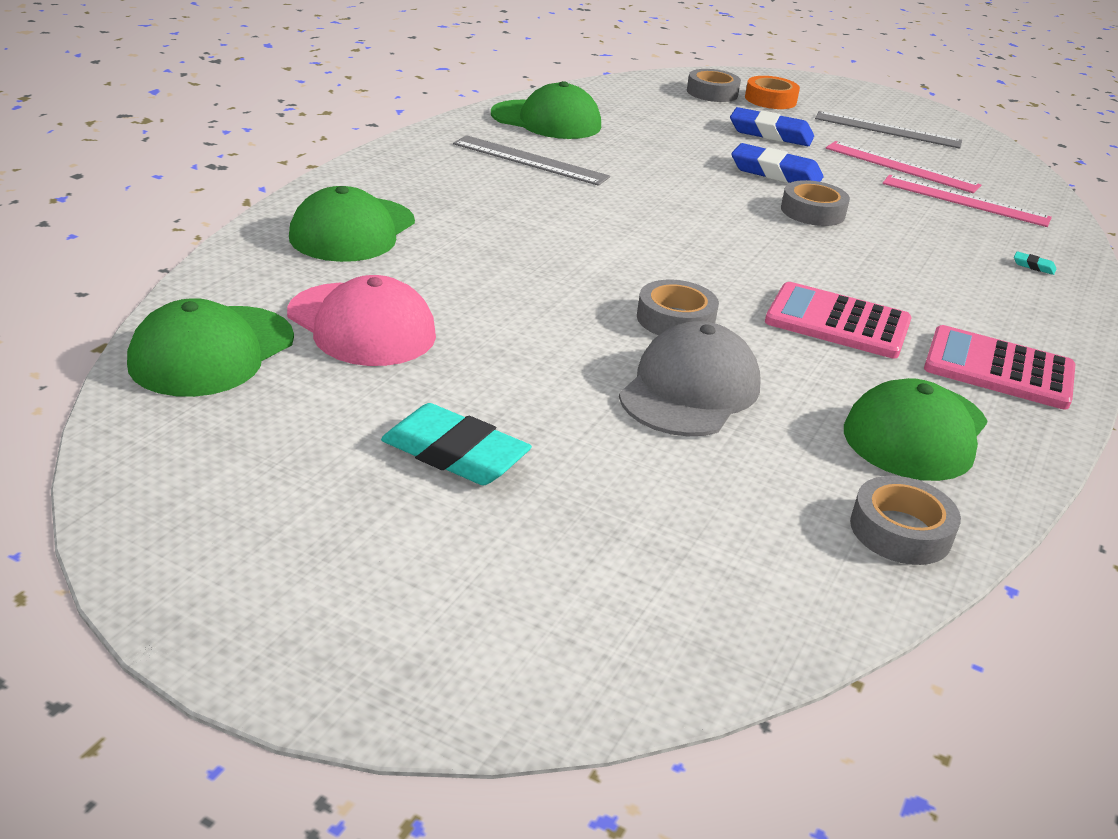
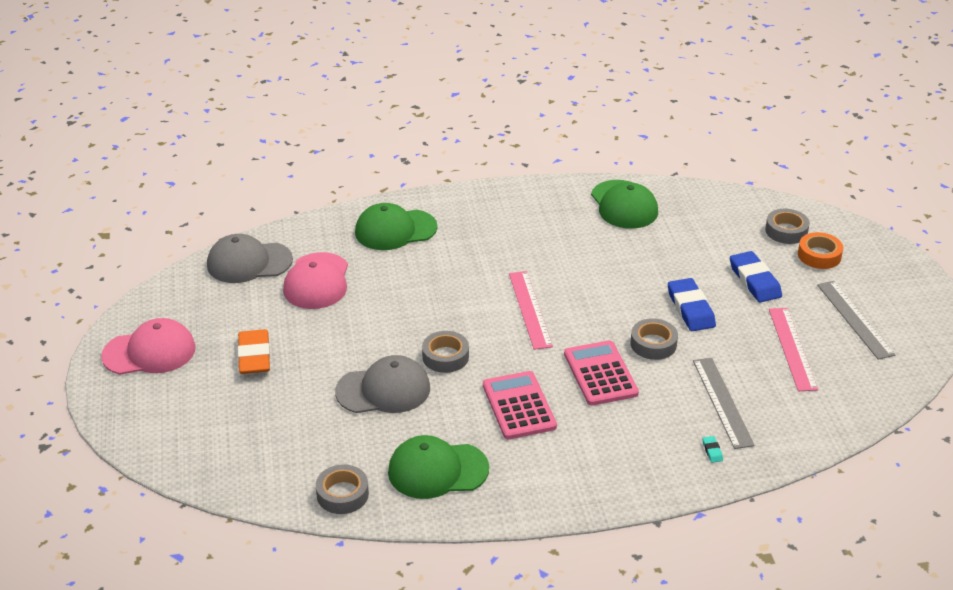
camera: 55 degrees right, 5 degrees up
(212, 351) = (249, 262): green cap -> grey cap
(273, 553) = (149, 352): none -> pink cap
(455, 453) = (254, 356): turquoise eraser -> orange eraser
(530, 160) = (559, 229): grey ruler -> grey ruler (722, 402)
(965, 201) = (777, 392): pink ruler -> pink ruler (530, 309)
(998, 369) = (544, 477): pink calculator -> pink calculator (600, 374)

